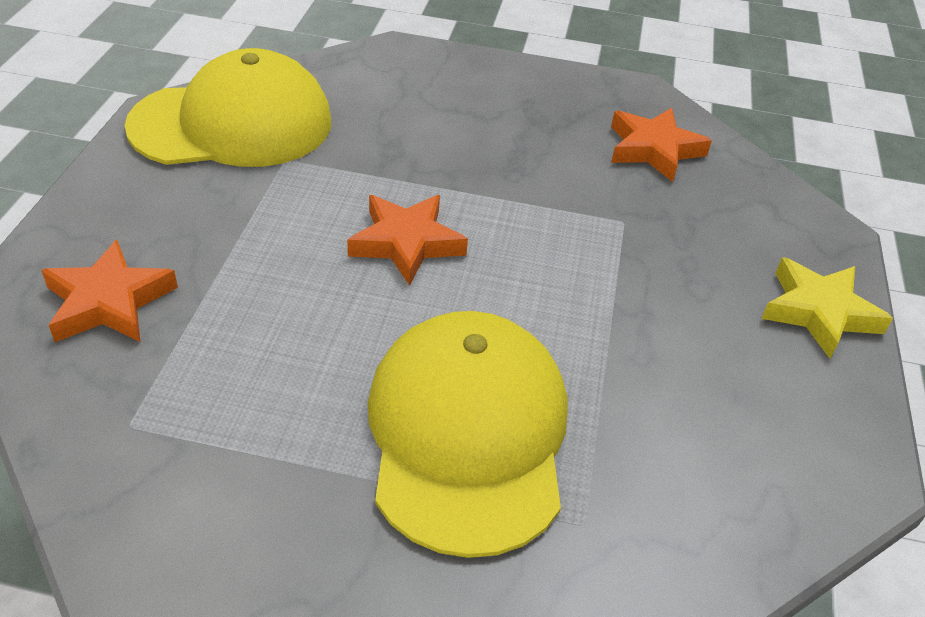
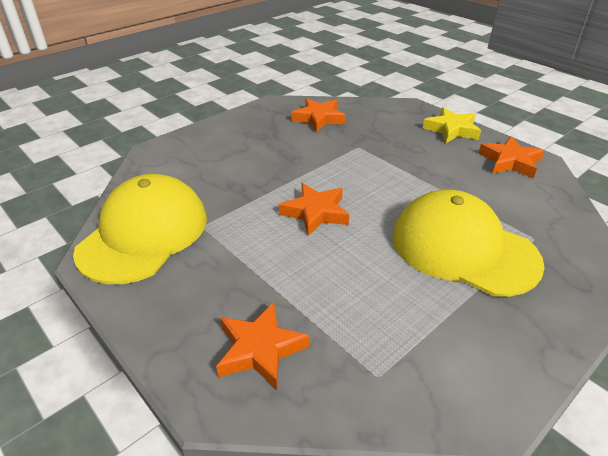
camera: 50 degrees left, 5 degrees down
(804, 426) = (510, 161): none -> orange star

